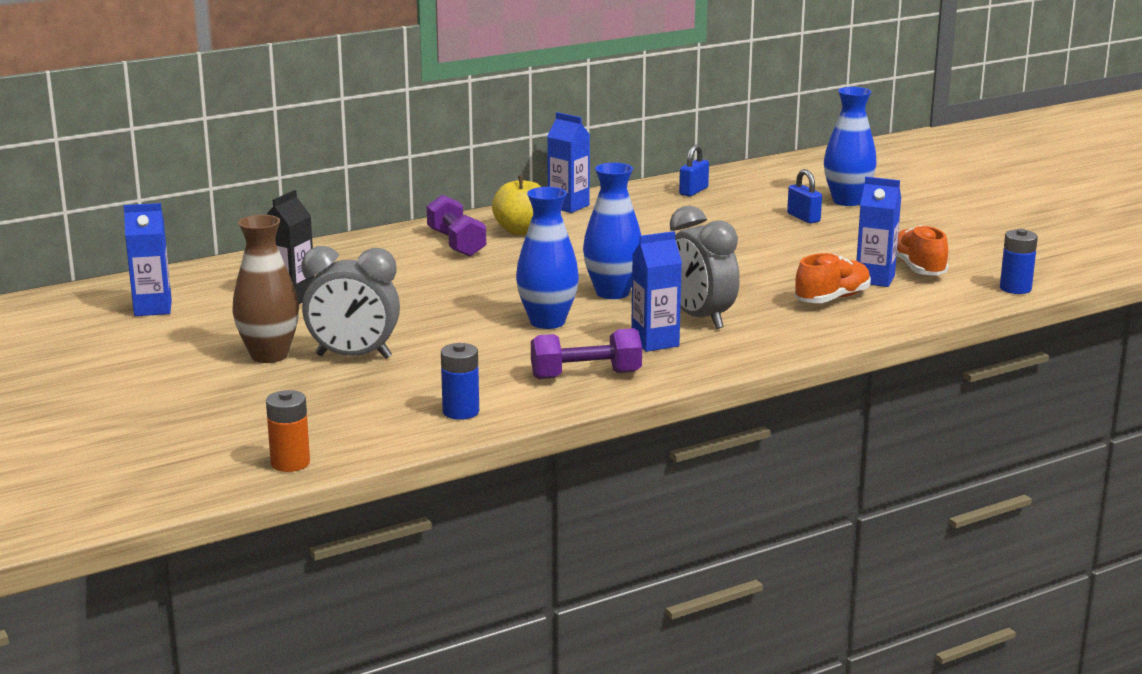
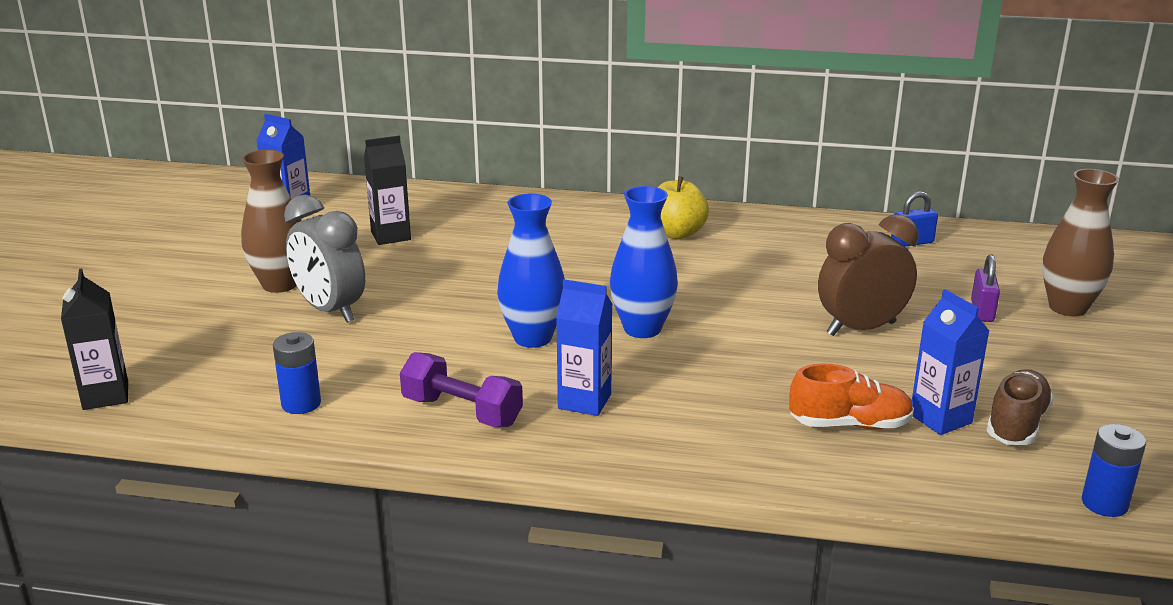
camera: 40 degrees right, 5 degrees up
(290, 463) = (105, 395): orange battery -> black carton
(456, 243) = (601, 228): purple dumbbell -> none
(568, 206) = (762, 221): blue carton -> none
(700, 318) = (673, 391): grey clock -> none
(750, 249) = (861, 329): none -> brown clock
(803, 218) = (982, 311): blue padlock -> purple padlock
(847, 201) = (1067, 307): blue vase -> brown vase
(917, 268) = (1016, 424): orange shoe -> brown shoe

